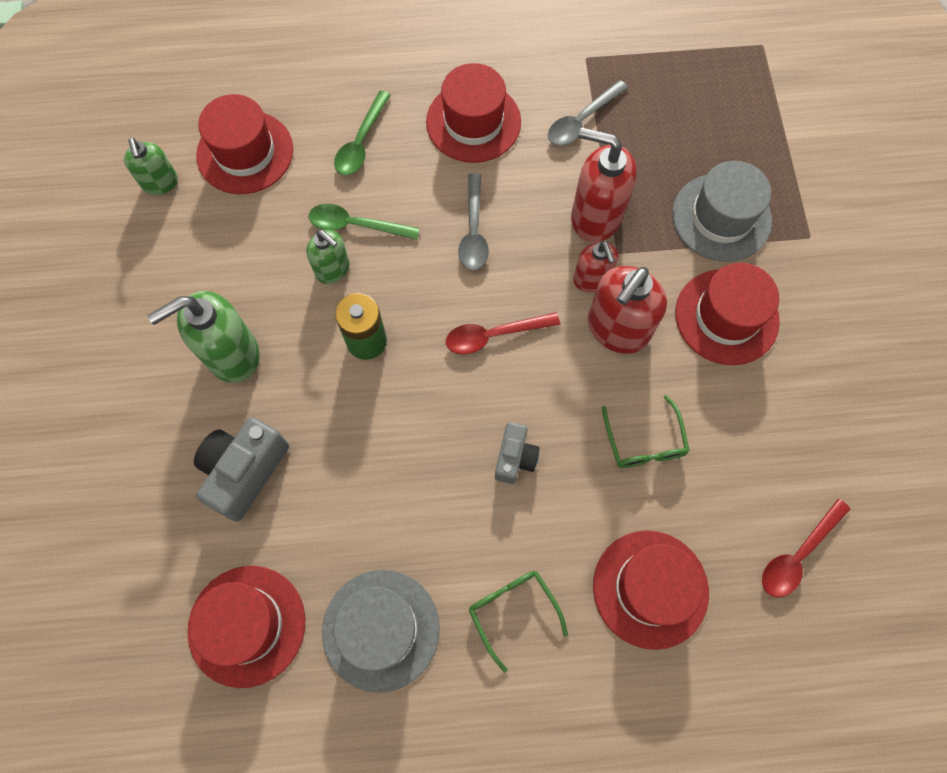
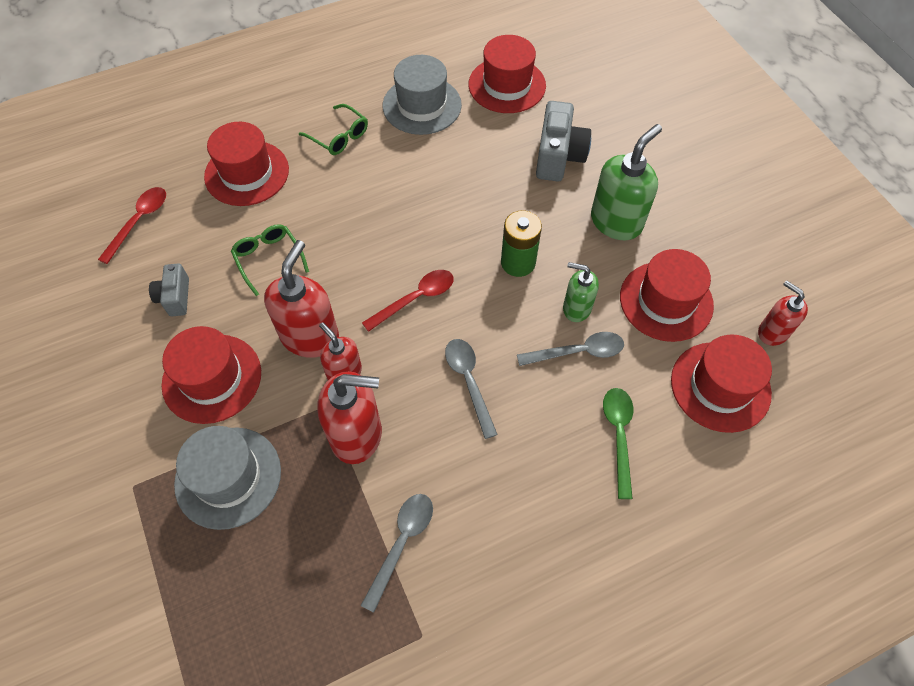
camera: 160 degrees right, 10 degrees down
(160, 183) = (772, 332): green soap dispenser -> red soap dispenser
(356, 225) = (577, 352): green spoon -> grey spoon
(473, 122) = (517, 499): red hat -> red hat (666, 301)
(515, 458) = (367, 219): grey camera -> grey camera (175, 297)

